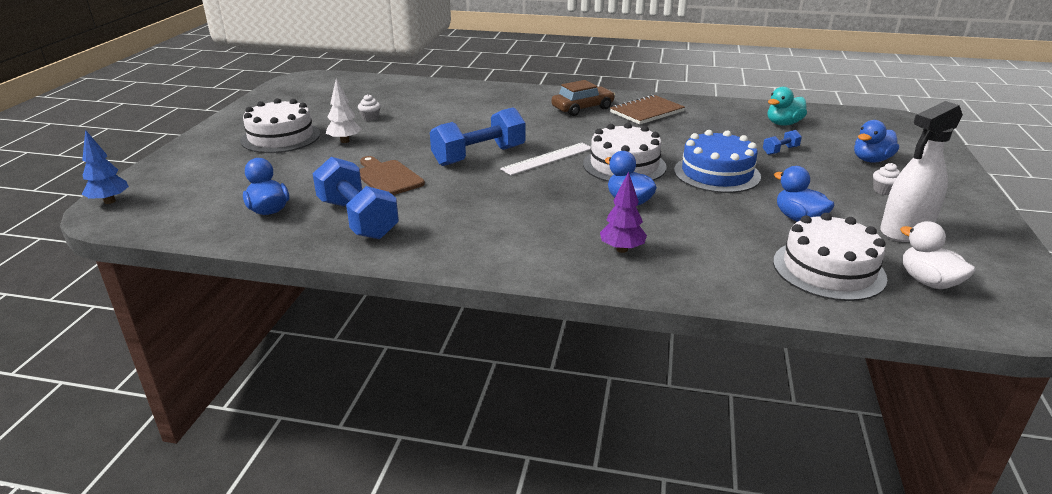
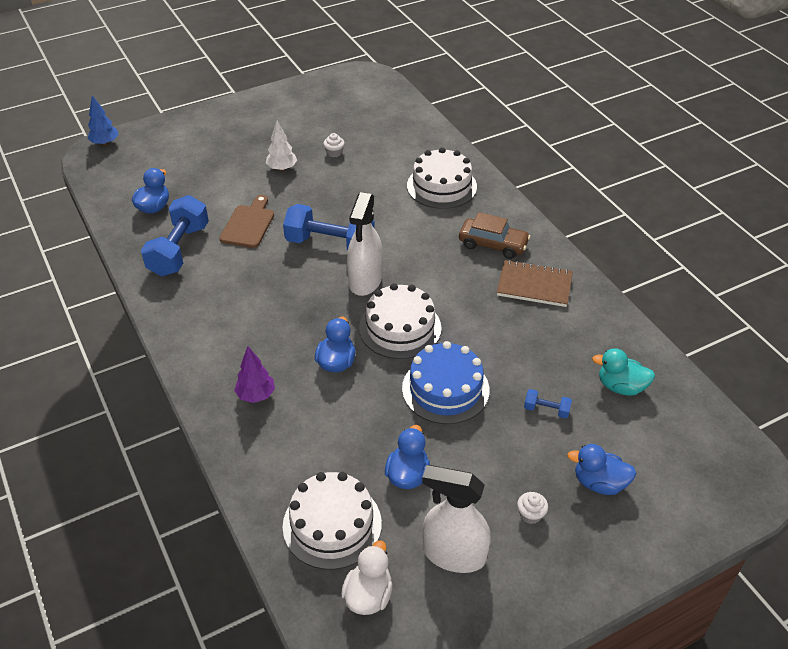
camera: 50 degrees right, 15 degrees up
(281, 137) = (255, 139): white cake -> white cake (441, 186)
(547, 158) = (365, 281): white ruler -> white spray bottle

